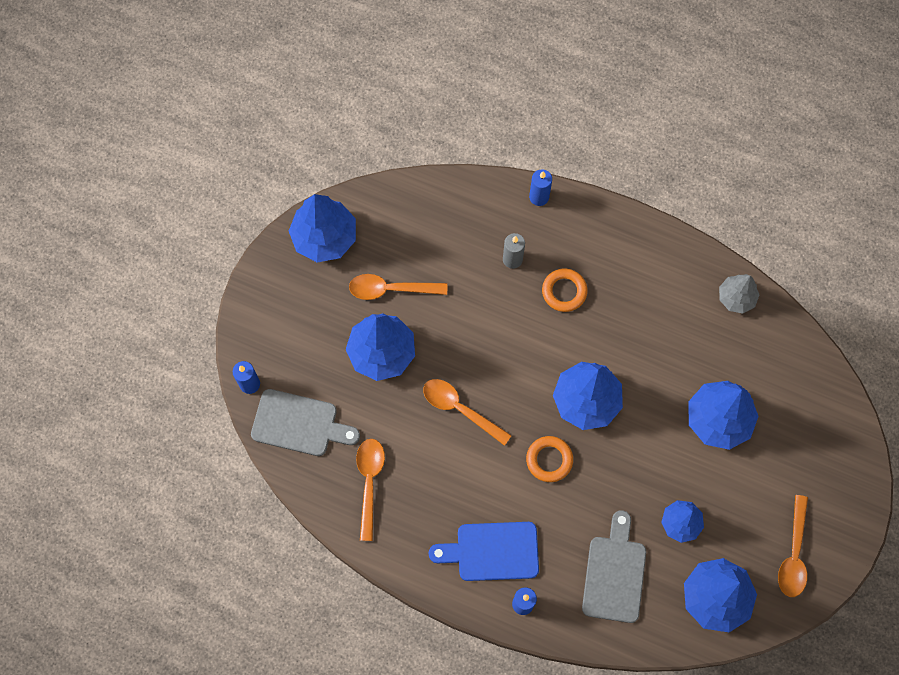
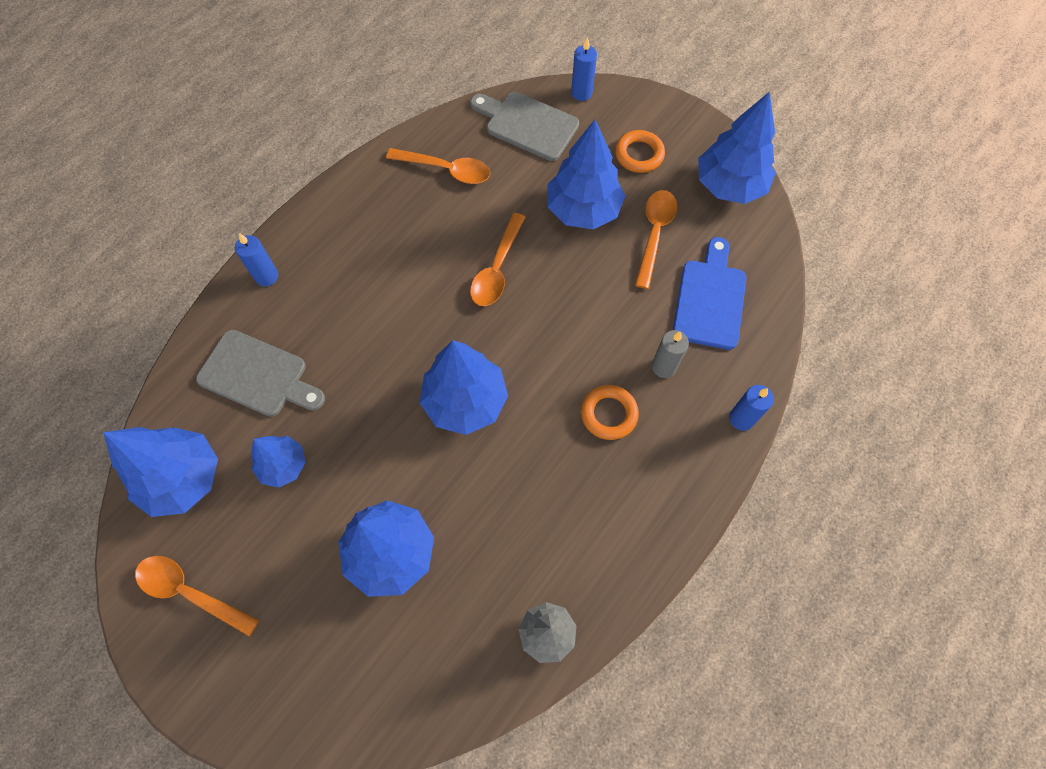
camera: 105 degrees right, 5 degrees down
(299, 424) = (527, 124): grey cutting board -> grey cutting board turned 90 degrees clockwise
(460, 409) = (497, 268): orange spoon -> orange spoon turned 150 degrees clockwise
(492, 551) = (332, 261): blue cutting board -> blue cutting board (710, 299)
(549, 460) = (410, 342): orange ring -> orange ring (639, 154)

